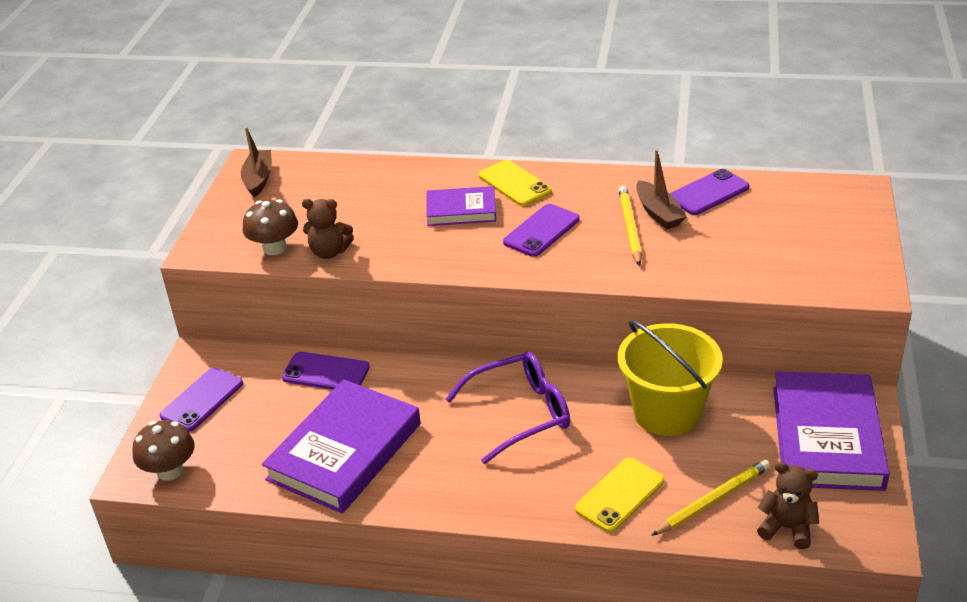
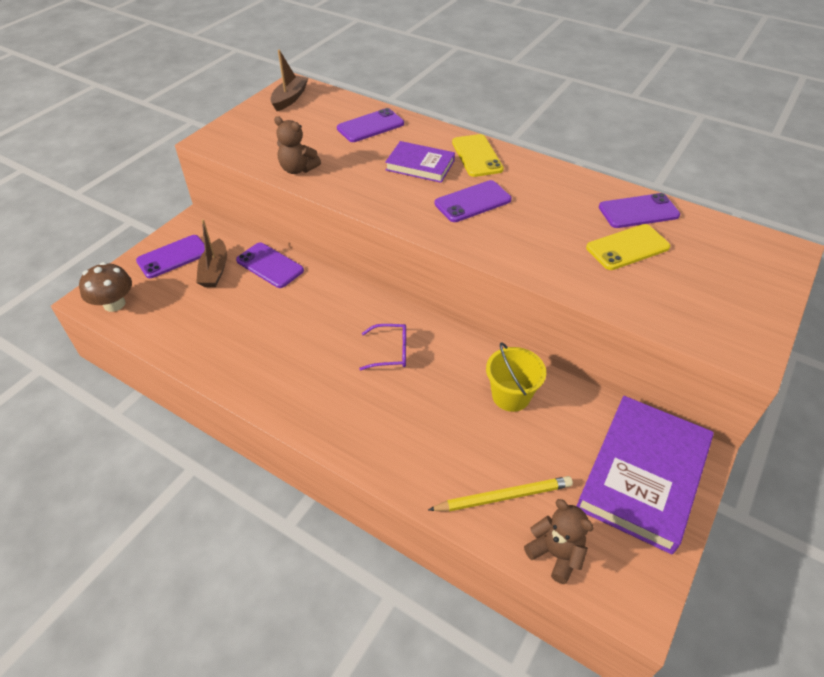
camera: 20 degrees right, 10 degrees up
(274, 248) = (261, 154): brown mushroom -> none
(345, 451) = (240, 335): purple book -> none
(376, 184) = (370, 126): none -> purple phone
(520, 413) = (390, 352): purple glasses -> purple glasses, size x0.55
(619, 495) = (426, 458): yellow phone -> yellow phone (627, 247)
(630, 227) = (549, 222): yellow pencil -> none
(658, 213) = (582, 216): brown boat -> brown boat (215, 271)
(667, 412) = (511, 396): yellow bucket -> yellow bucket, size x0.62

